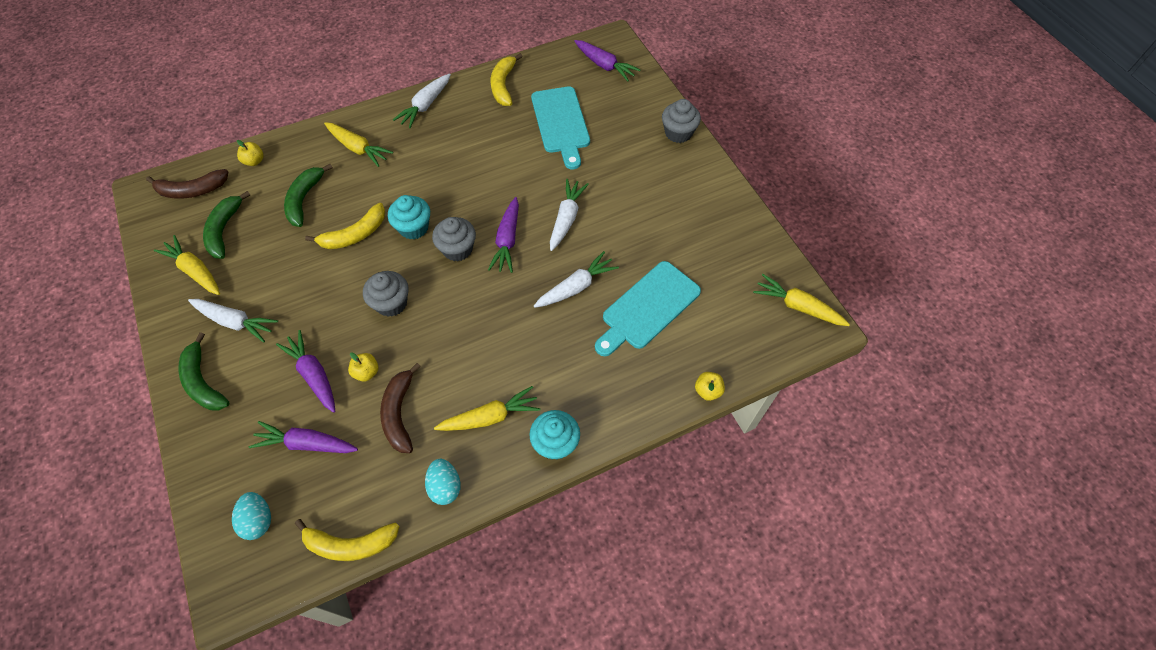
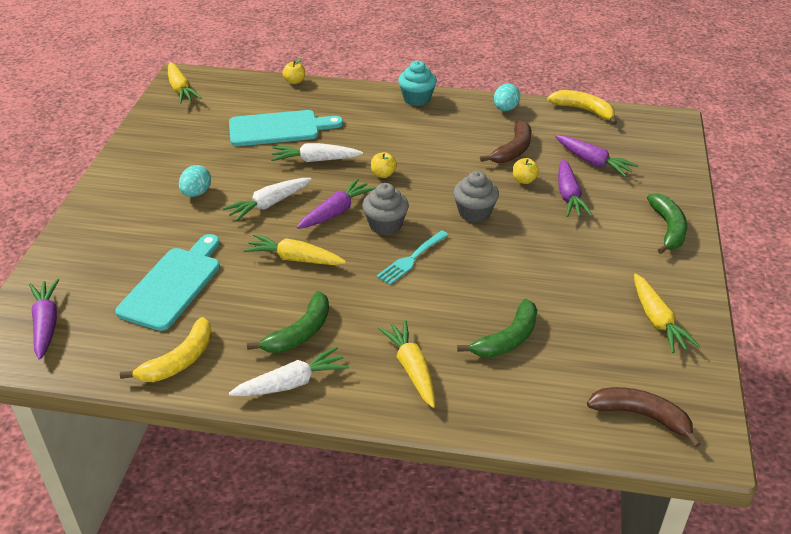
camera: 145 degrees left, 20 degrees down
(224, 230) = (613, 348): green banana -> green banana (300, 332)
(235, 322) = (626, 258): white carrot -> none
(254, 161) = (548, 417): yellow apple -> yellow apple (383, 174)
(258, 520) = (643, 141): turquoise egg -> turquoise egg (196, 193)
(355, 234) = (473, 279): yellow banana -> none
(414, 227) = (411, 259): turquoise cupcake -> turquoise fork
(490, 417) = (449, 124): yellow carrot -> yellow carrot (295, 259)
(678, 133) = (84, 221): grey cupcake -> none

